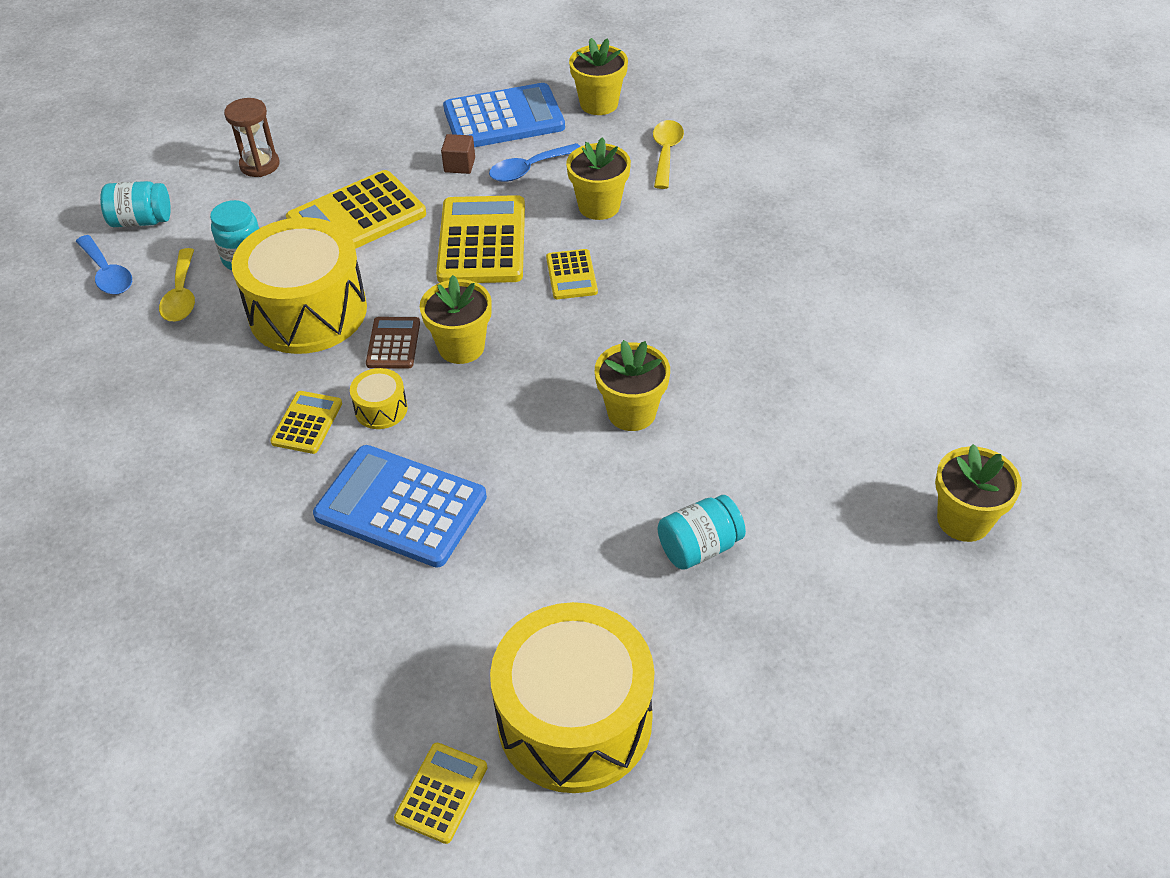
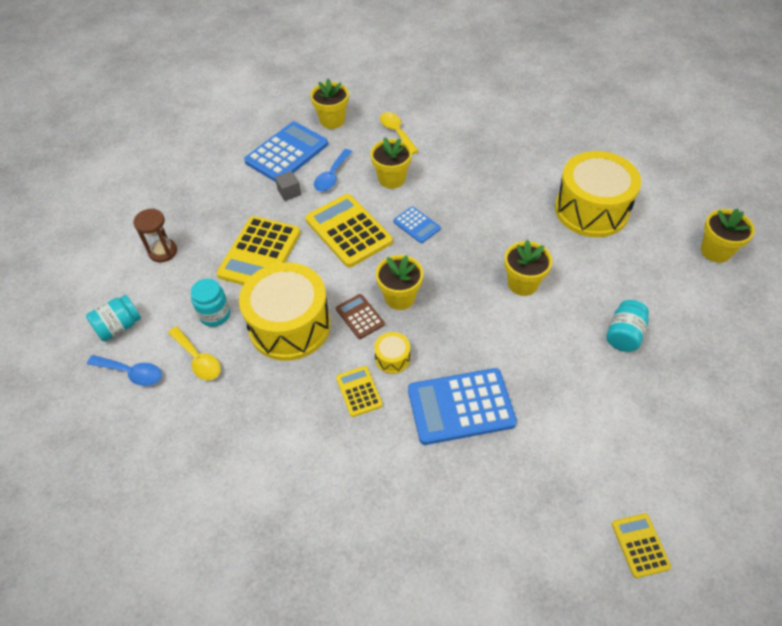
camera: 35 degrees left, 5 degrees up
(459, 165) = (289, 192): brown cube -> grey cube
(571, 275) = (416, 225): yellow calculator -> blue calculator
(574, 719) = (659, 461): yellow drum -> yellow drum (591, 210)

